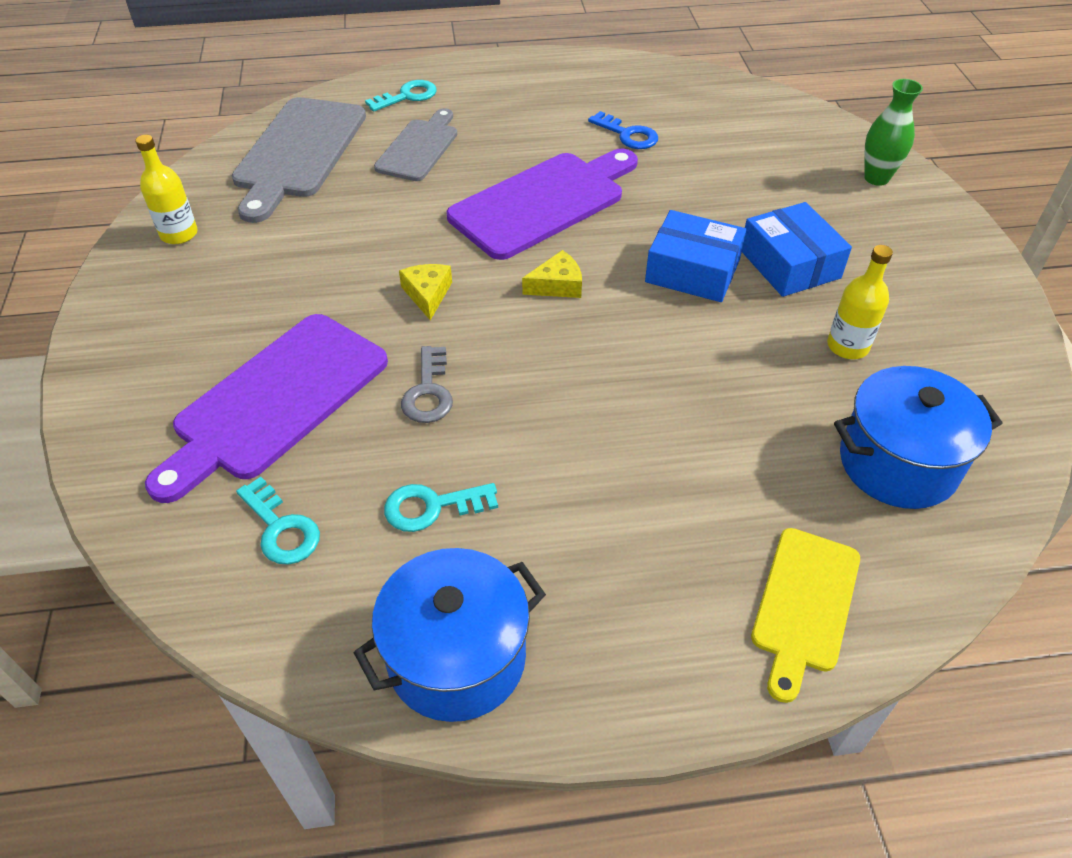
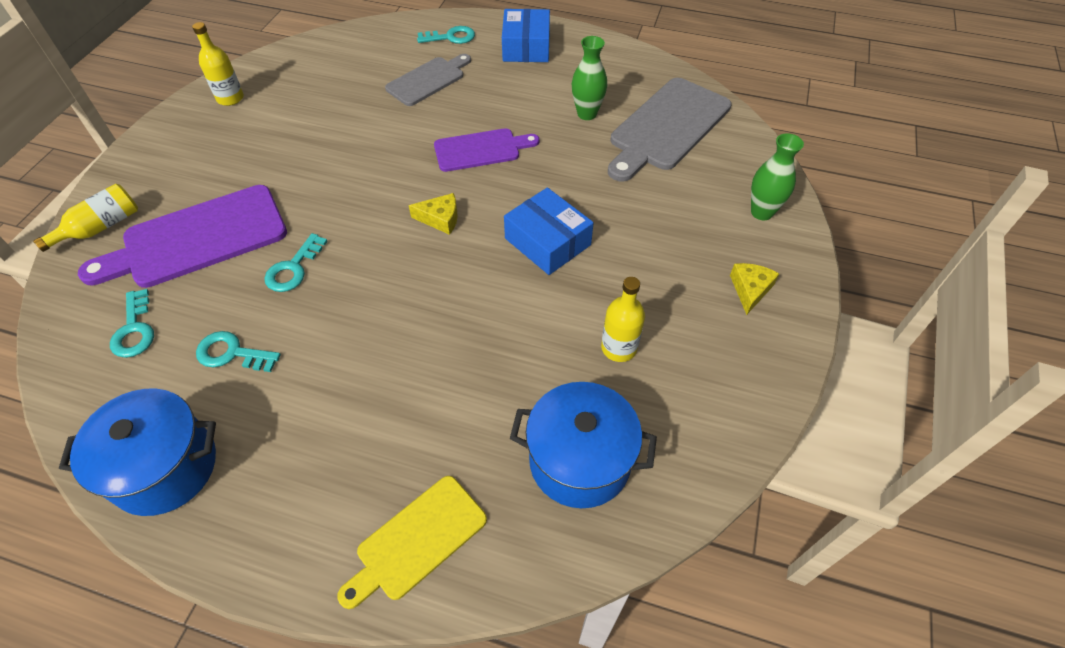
camera: 25 degrees right, 5 degrees up
(127, 432) = (101, 227): none -> yellow bottle
(298, 153) = (346, 60): grey cutting board -> grey cutting board (667, 127)
(427, 294) = (348, 195): yellow cheese -> yellow cheese (750, 290)
(428, 392) = (293, 268): grey key -> turquoise key
(543, 202) = (481, 150): purple cutting board -> purple cutting board, size x0.61
(628, 135) = (587, 114): blue key -> green vase
(789, 264) = (628, 262): blue box -> blue box (526, 47)

